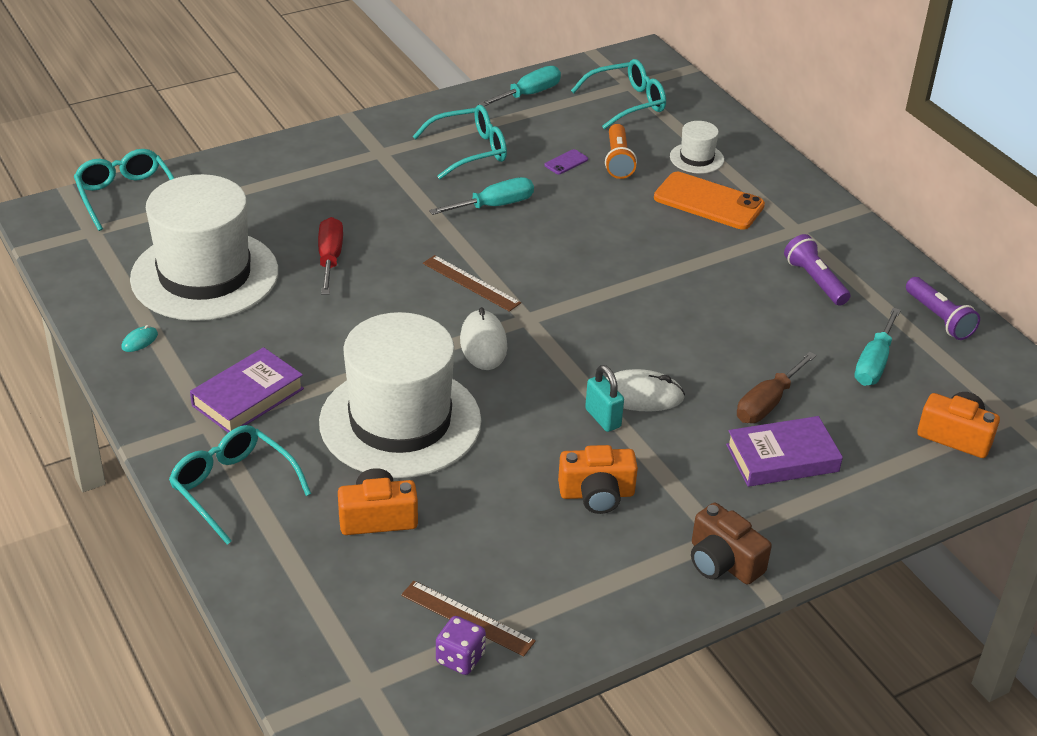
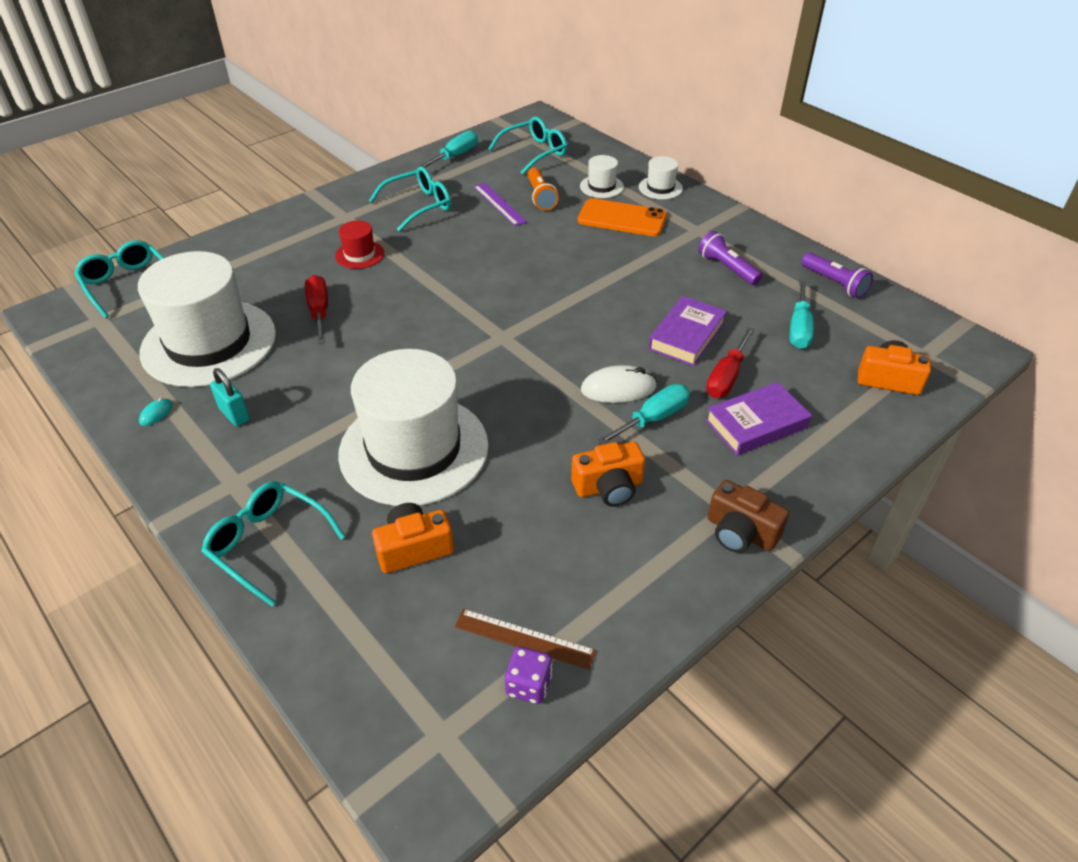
camera: 10 degrees left, 5 degrees up
(248, 397) = (267, 450): purple book -> purple book (687, 336)
(388, 200) = (359, 254): none -> red hat
(471, 283) = (447, 313): brown ruler -> none
(483, 344) = (470, 365): white mouse -> none
(494, 206) = (450, 246): turquoise screwdriver -> turquoise screwdriver (653, 419)
(566, 162) = (499, 204): purple phone -> purple ruler
(603, 418) = (593, 414): turquoise padlock -> turquoise padlock (234, 414)
(767, 403) = (726, 377): brown screwdriver -> red screwdriver
(769, 170) = (660, 188): none -> white hat

